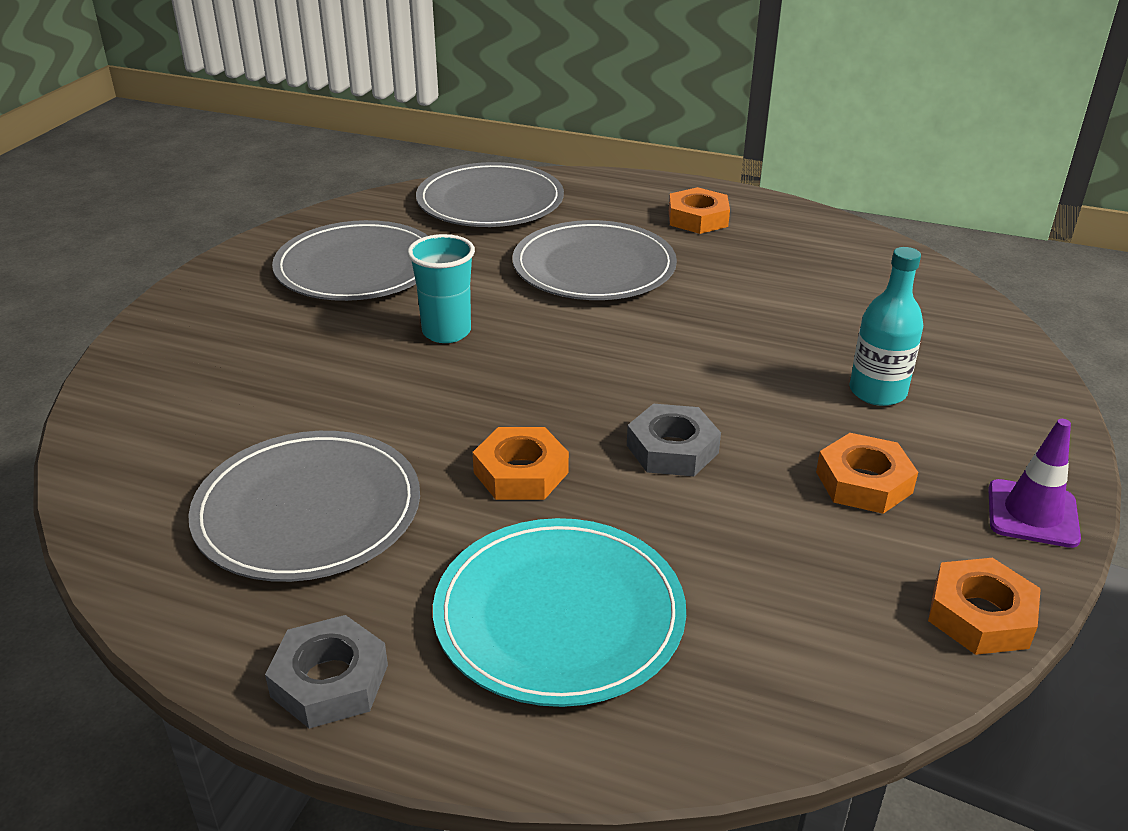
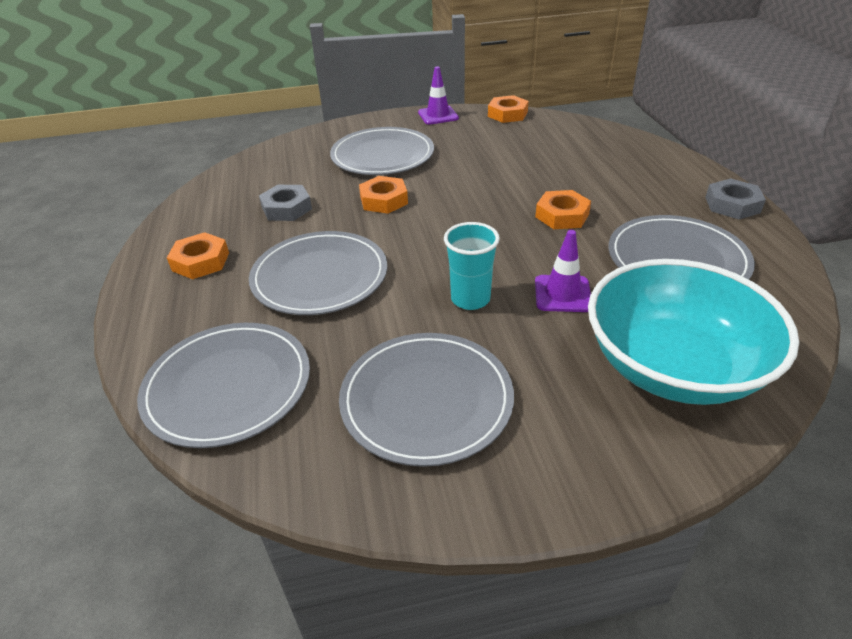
camera: 120 degrees left, 5 degrees up
(198, 397) = (673, 366): none -> turquoise bowl
(376, 389) = (562, 294): none -> purple traffic cone
(559, 615) = (625, 175): turquoise plate -> none
(672, 449) = (491, 186): grey nut -> grey nut (286, 208)
(864, 482) = (458, 144): orange nut -> orange nut (384, 200)
(877, 392) = (382, 155): turquoise bottle -> grey plate

